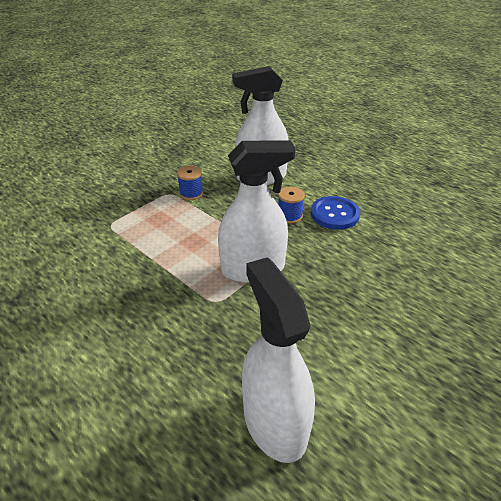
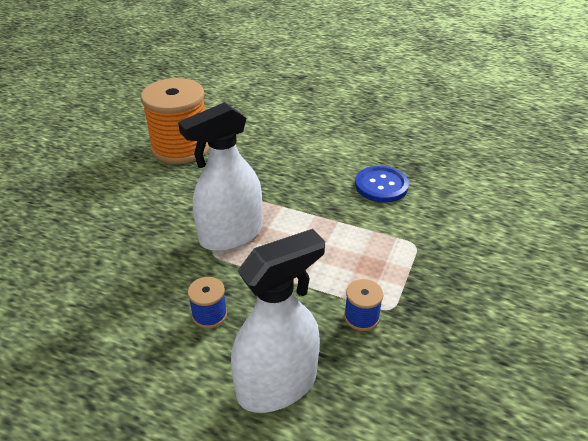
camera: 160 degrees right, 0 degrees up
(274, 422) = (180, 148): white spray bottle -> orange spool
(334, 214) = (147, 335): blue button -> blue button (381, 185)

